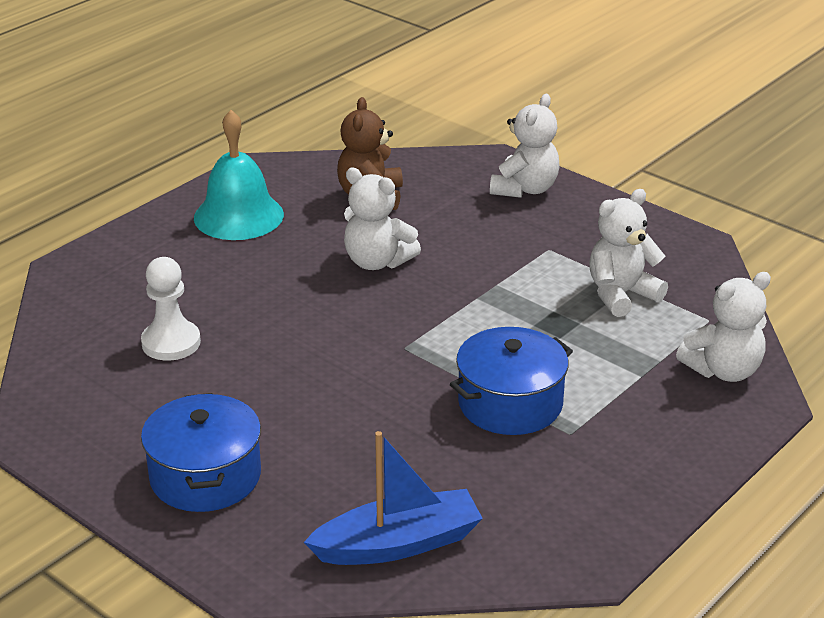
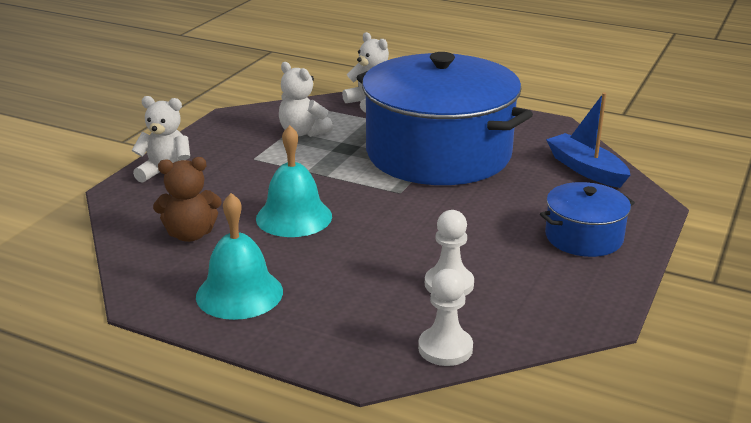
camera: 105 degrees left, 5 degrees down
(64, 318) = (445, 348): none -> white pawn
(377, 262) = (294, 217): white teddy bear -> turquoise bell
(510, 403) = (438, 153): blue pot -> blue pot, size x2.20

